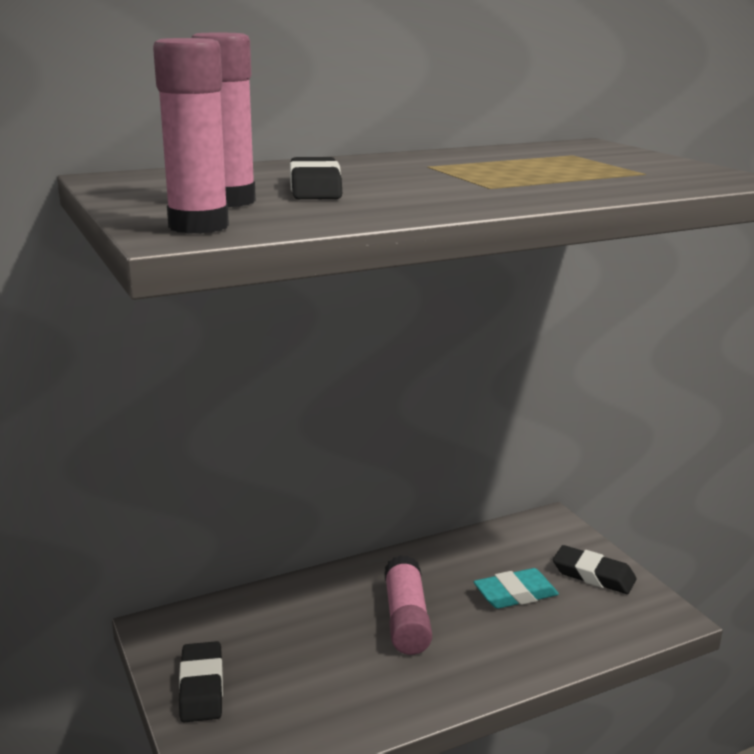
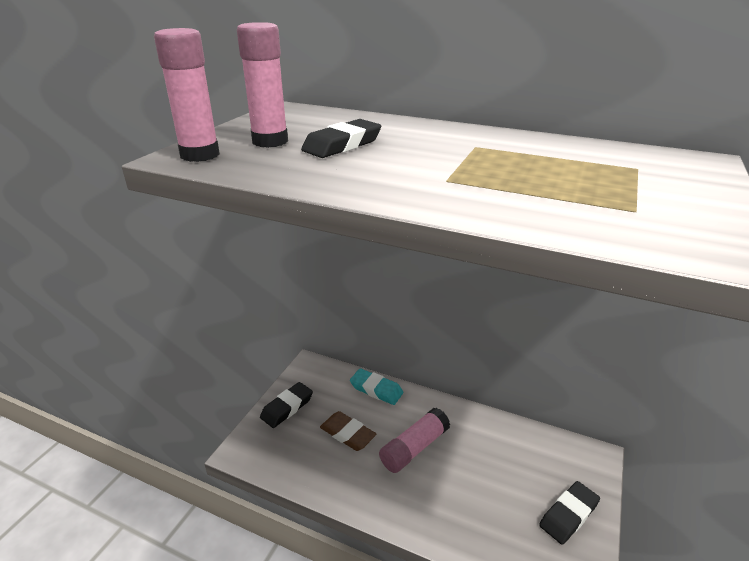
camera: 50 degrees right, 10 degrees up
(319, 657) = (347, 434): none -> brown eraser
(515, 594) = (496, 484): turquoise eraser -> turquoise eraser (376, 389)
(593, 575) = (568, 515): black eraser -> black eraser turned 60 degrees clockwise

